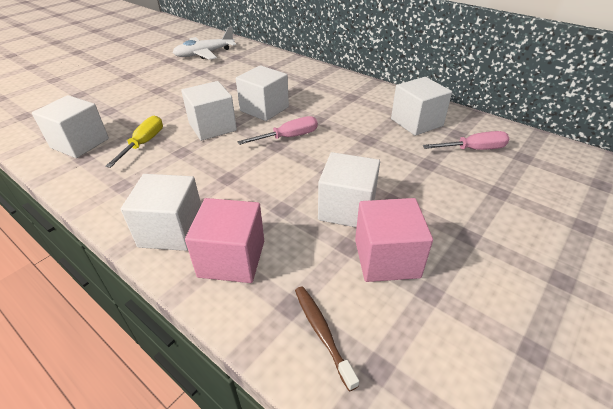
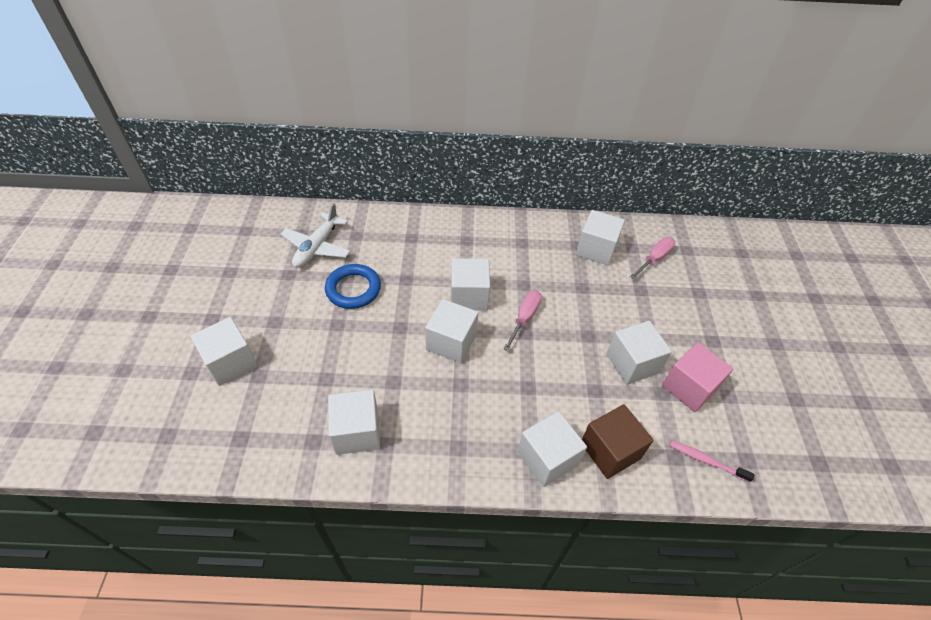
camera: 40 degrees left, 10 degrees up
(77, 83) = (231, 362): none -> white cube
(144, 143) = (416, 395): yellow screwdriver -> none
(194, 78) = (353, 289): none -> blue ring
(232, 259) = (610, 450): pink cube -> brown cube
(322, 333) = (706, 461): brown toothbrush -> pink toothbrush

